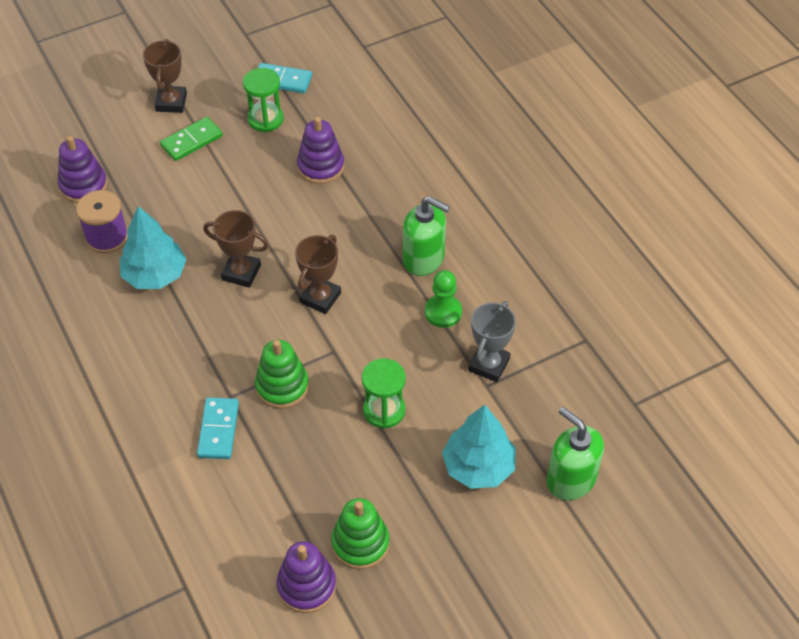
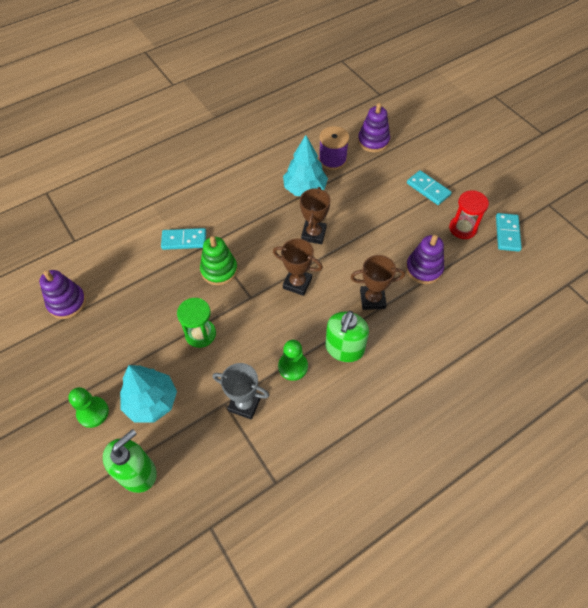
camera: 85 degrees right, 5 degrees up
(171, 102) = (462, 172): brown trophy -> brown trophy (372, 299)
(191, 141) = (428, 189): green domino -> turquoise domino
(265, 119) = (462, 228): green hourglass -> red hourglass
(360, 543) = (94, 330): green stacking toy -> none
(488, 536) = (93, 412): none -> green pawn

